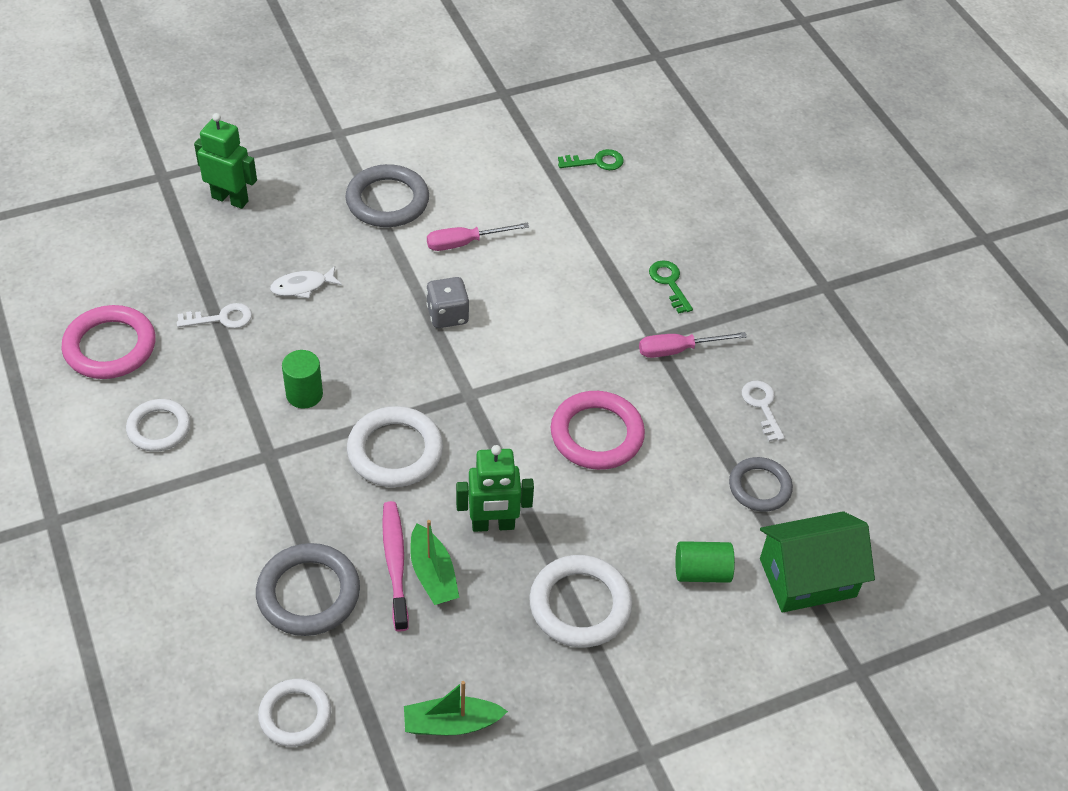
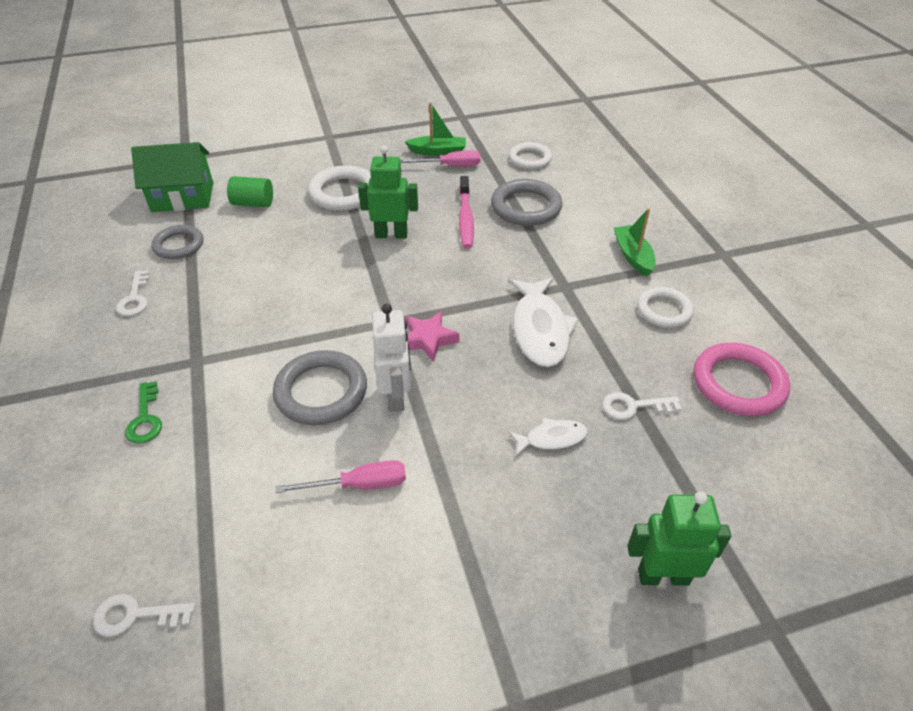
camera: 170 degrees left, 5 degrees down
(230, 199) = (663, 576): green robot -> green robot turned 150 degrees clockwise
(304, 394) = (540, 330): green cylinder -> white fish
(387, 201) = (448, 559): grey ring -> grey ring (321, 392)
(395, 451) = (460, 283): white ring -> none
(424, 375) = (428, 339): none -> pink star
(433, 574) = (440, 212): green boat -> green boat (633, 256)
(447, 315) = (396, 396): grey dice -> white robot
(596, 162) = (135, 615): green key -> white key
(597, 434) = (289, 285): pink ring -> none
(678, 350) = (179, 349): pink screwdriver -> pink screwdriver (450, 166)

